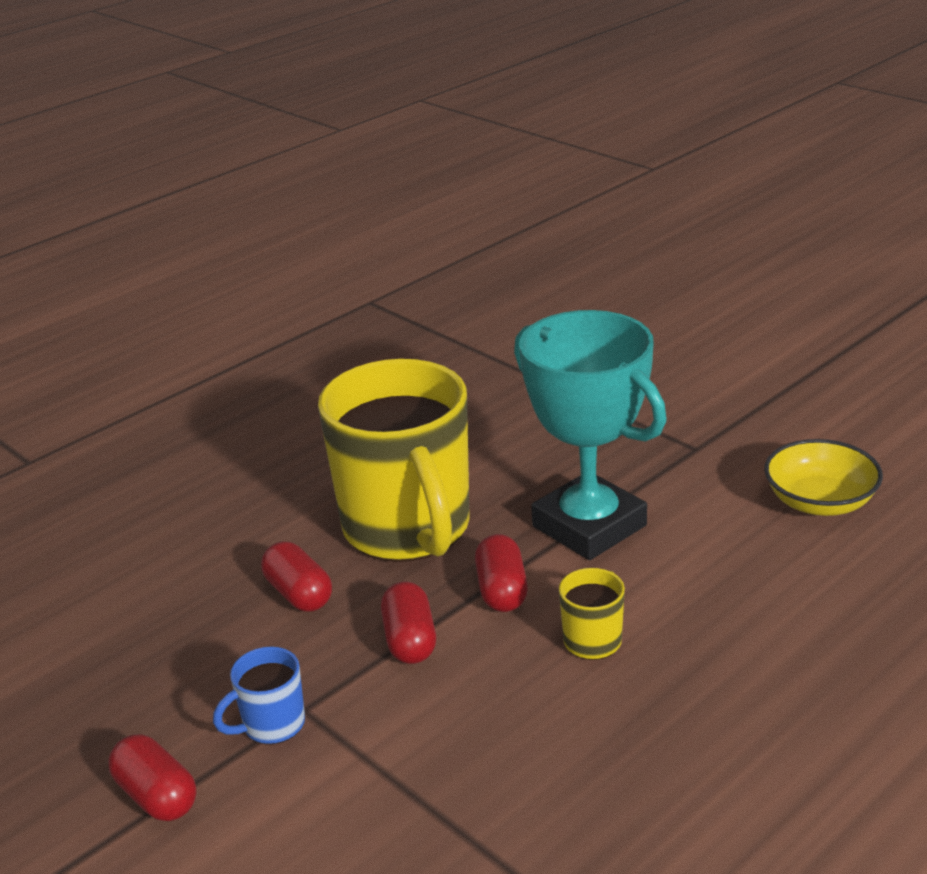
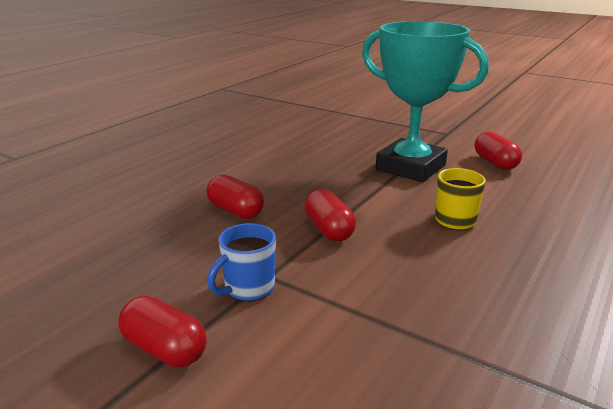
camera: 15 degrees left, 5 degrees down
(408, 529) = (295, 175): yellow mug -> none
(502, 590) = (376, 200): red capsule -> red capsule (495, 163)
(820, 501) = (536, 150): yellow bowl -> none

